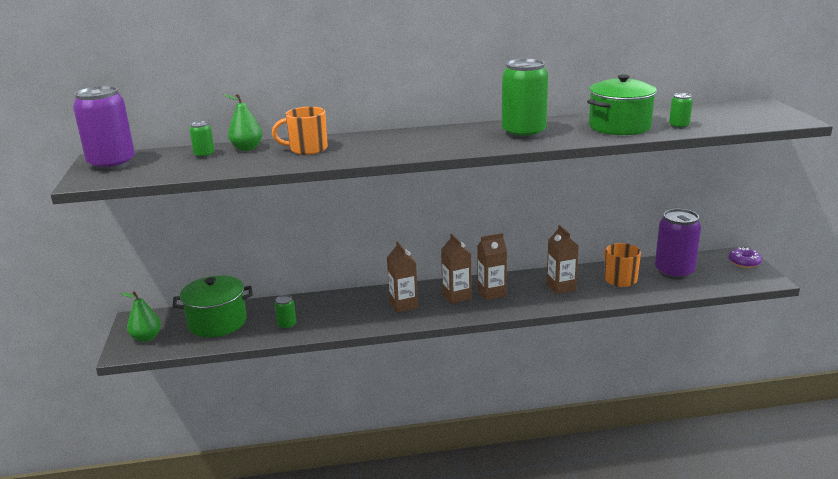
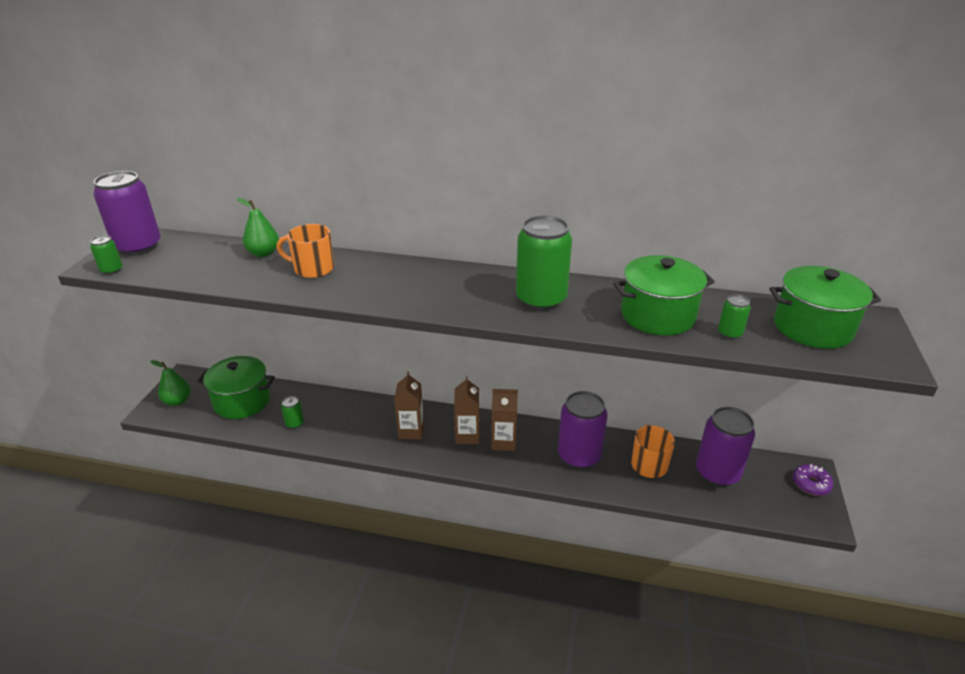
camera: 20 degrees right, 10 degrees up
(204, 155) = (220, 254): green can -> green can (111, 270)
(561, 287) = (579, 456): brown carton -> purple can
(729, 114) = (812, 327): none -> green pot

